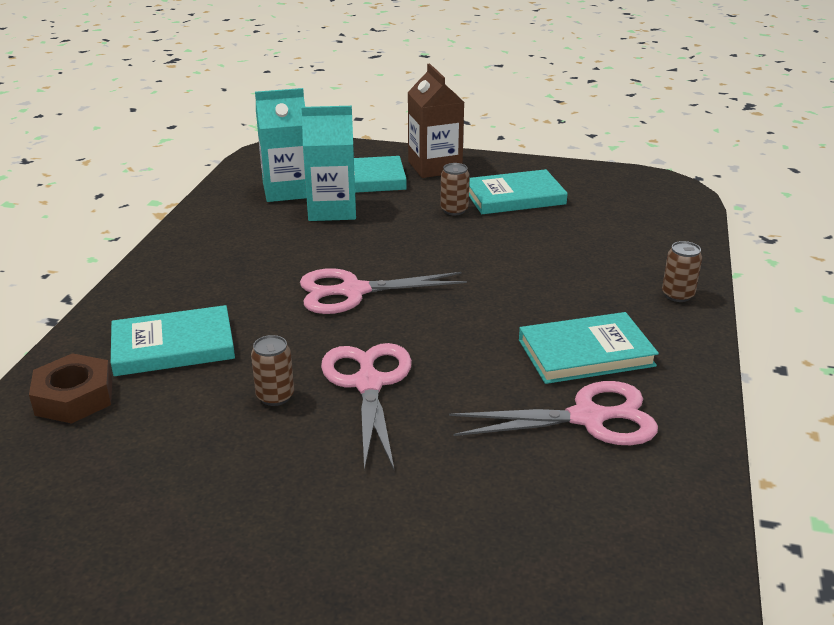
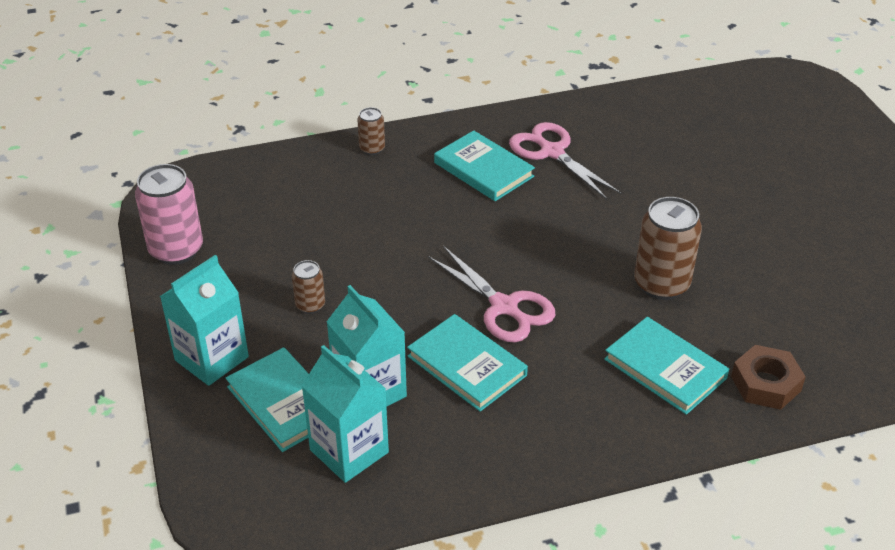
camera: 120 degrees left, 10 degrees up
(275, 396) = (661, 284): brown can -> brown can, size x1.92
(368, 384) = (607, 248): pink scissors -> none
(434, 167) = (211, 358): brown carton -> turquoise carton
(514, 197) = (253, 276): turquoise book -> turquoise book (466, 366)
(578, 176) = (176, 250): none -> pink can

